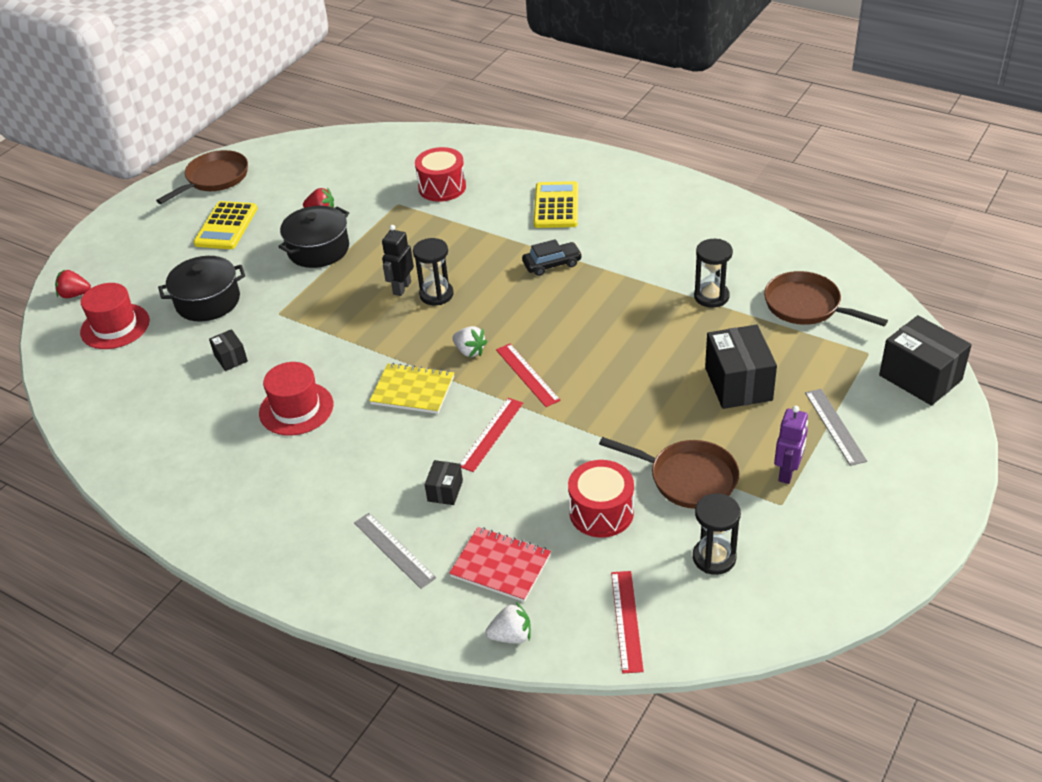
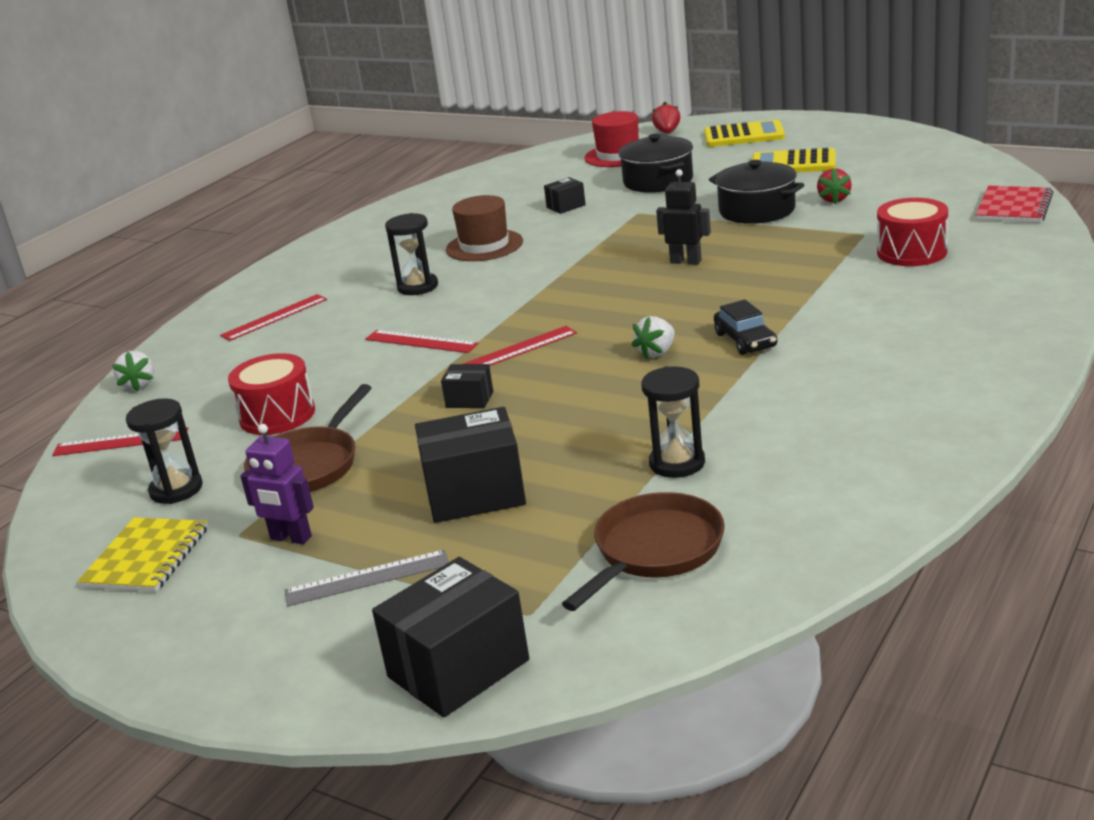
camera: 90 degrees right, 15 degrees down
(214, 179) = (886, 142): brown pan -> none
(296, 409) = (484, 246): red hat -> brown hat
(394, 550) = (274, 317): grey ruler -> red ruler
(413, 390) = (502, 293): yellow notebook -> yellow notebook (146, 558)
(436, 295) = (673, 281): black hourglass -> black hourglass (417, 287)
(445, 491) = (343, 329): black box -> black box (469, 399)
(469, 351) = (565, 313): white strawberry -> white strawberry (657, 352)
(501, 566) = (228, 369): red notebook -> red notebook (1014, 207)
(556, 206) = (890, 328): yellow calculator -> yellow calculator (744, 135)

